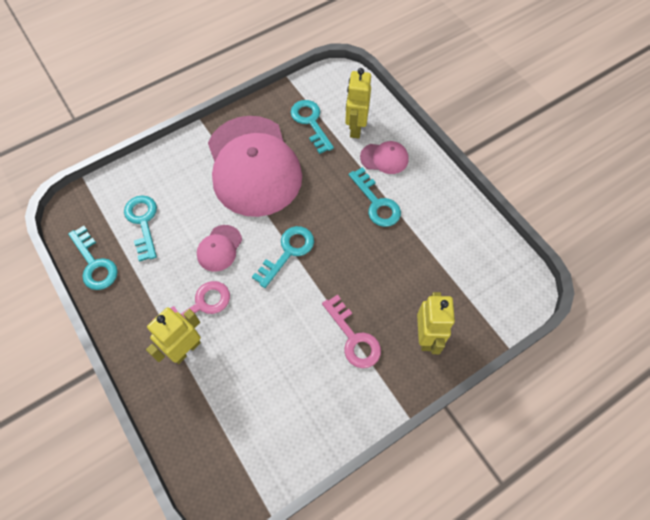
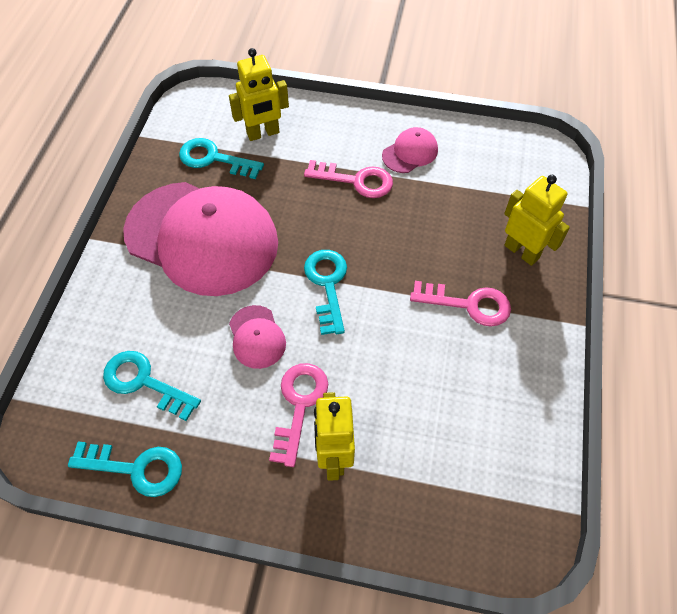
camera: 45 degrees left, 5 degrees down
(355, 128) = (263, 133): yellow robot -> yellow robot turned 75 degrees counterclockwise
(376, 203) = (356, 181): turquoise key -> pink key
(384, 158) = (319, 139): pink cap -> pink cap (410, 153)

